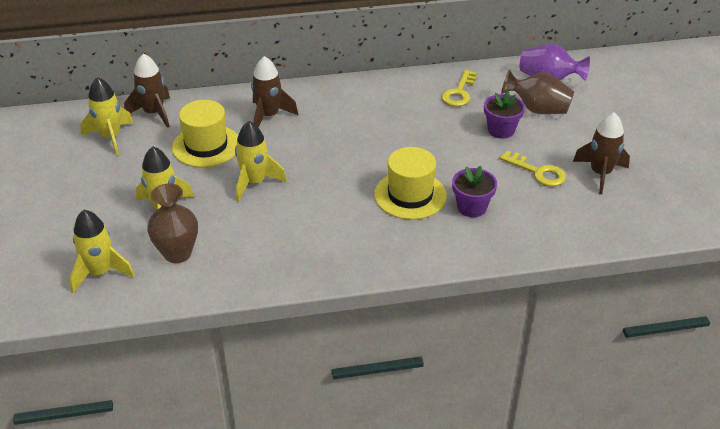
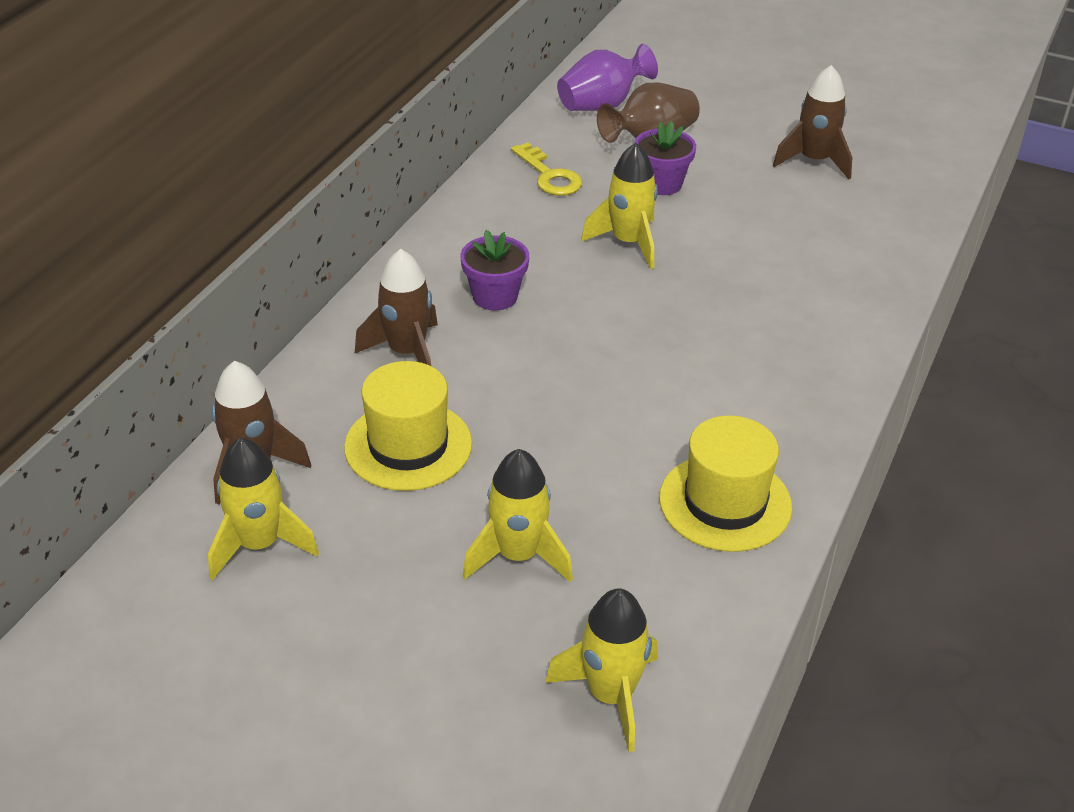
camera: 55 degrees left, 0 degrees up
(177, 253) = (642, 584): brown vase -> none
(255, 182) = (551, 434): yellow rocket -> yellow rocket (628, 242)
(410, 195) = (719, 311): yellow hat -> yellow hat (725, 502)
(471, 207) = (788, 276): purple flower pot -> purple flower pot (495, 296)
(537, 172) = (769, 198): yellow key -> none

